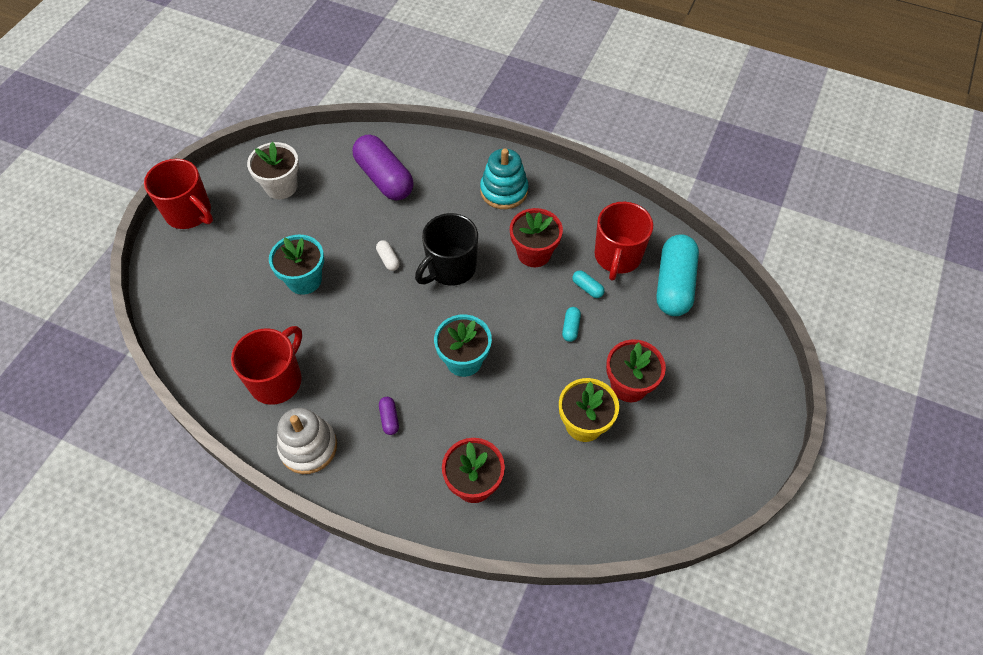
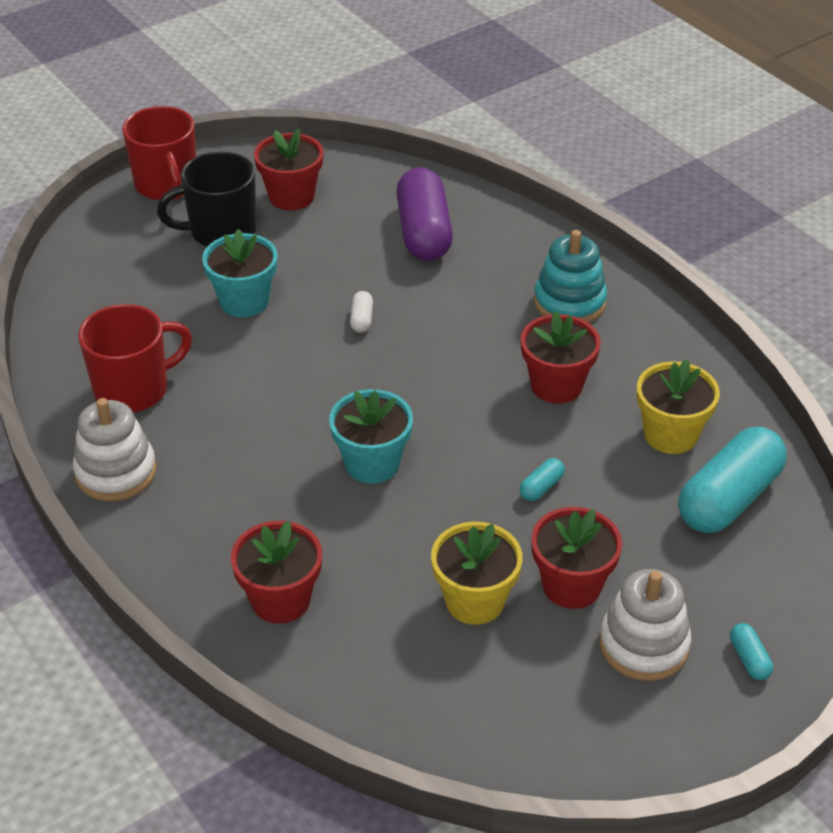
camera: 30 degrees right, 15 degrees down
(281, 186) = (291, 196): white flower pot -> red flower pot
(389, 419) = (232, 485): purple capsule -> none
(450, 268) = (432, 359): black mug -> black mug (221, 232)
(587, 288) = (599, 453): turquoise capsule -> turquoise capsule (749, 659)
(617, 257) = (670, 435): red mug -> yellow flower pot
(690, 403) = (644, 645): none -> white stacking toy

